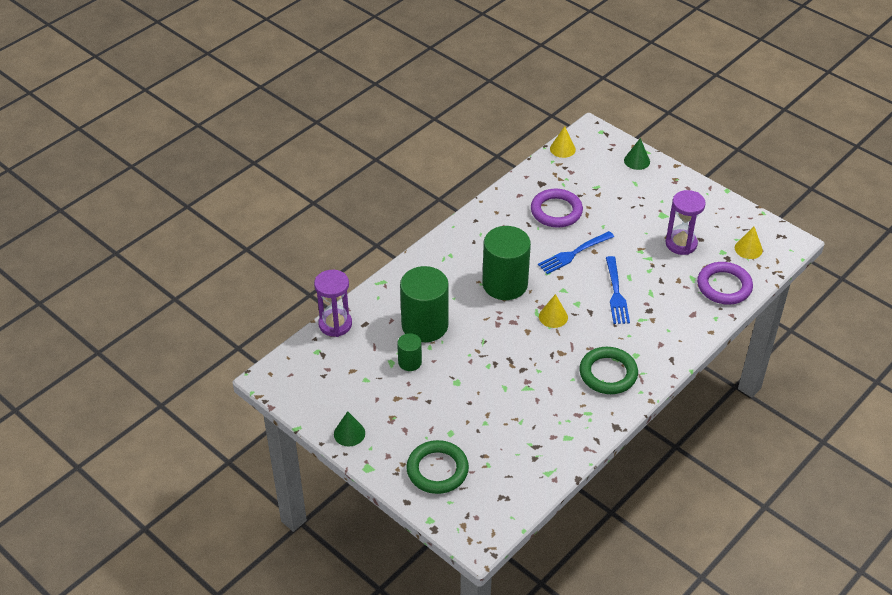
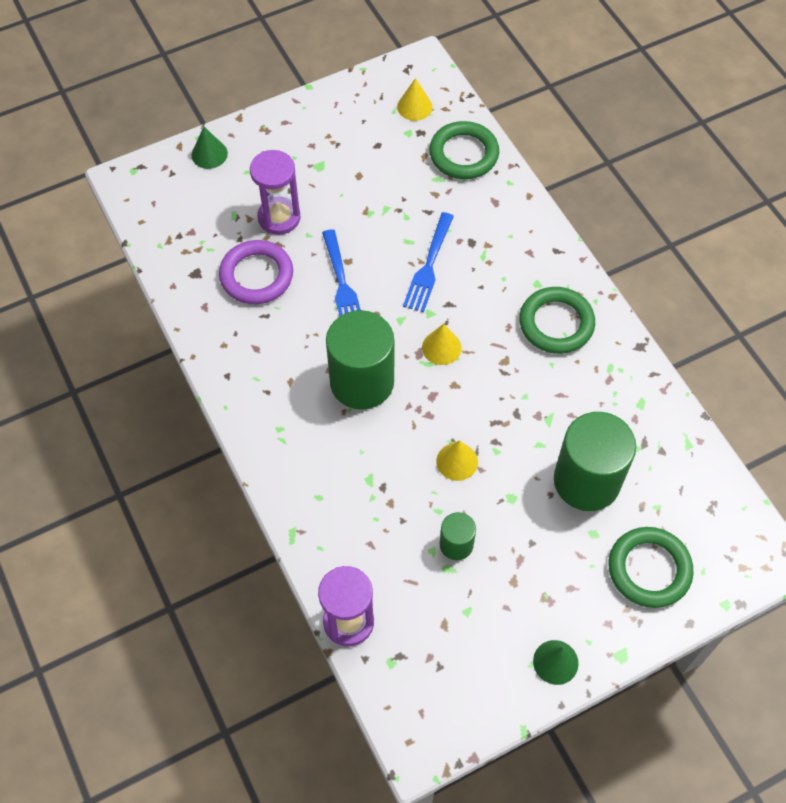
camera: 70 degrees left, 15 degrees up
(425, 325) = (396, 504): green cylinder -> green cylinder (587, 481)
(562, 149) = (142, 225): yellow cone -> yellow cone (457, 461)
(616, 293) = (429, 265): blue fork -> blue fork turned 90 degrees clockwise
(681, 244) = (376, 167): purple hourglass -> purple hourglass (279, 217)
(724, 286) = (463, 154): purple ring -> green ring

